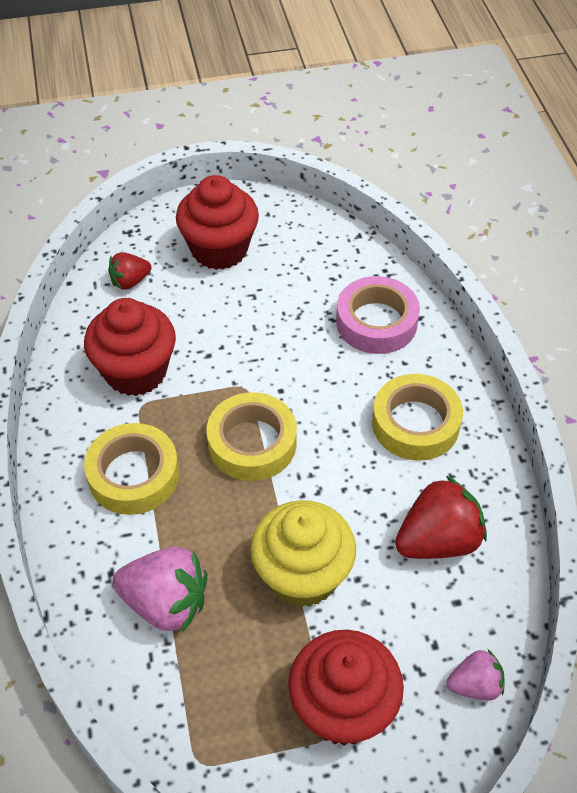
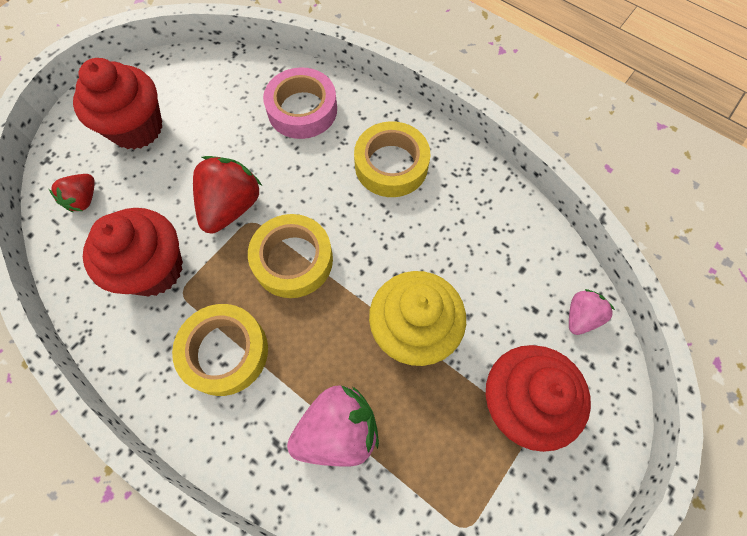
camera: 40 degrees left, 15 degrees up
(438, 540) = (475, 236): red strawberry -> red strawberry (231, 206)

